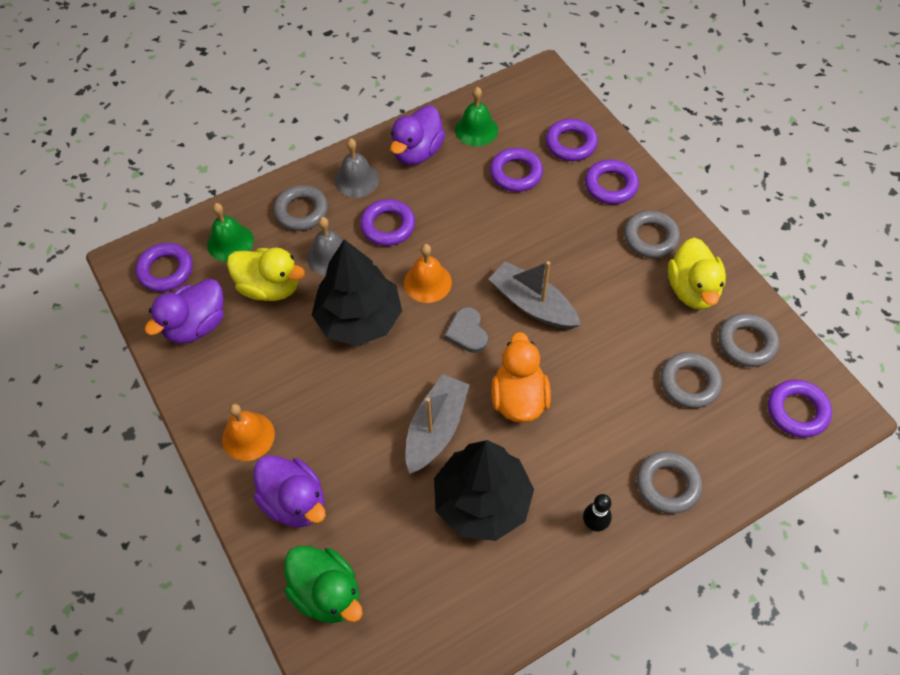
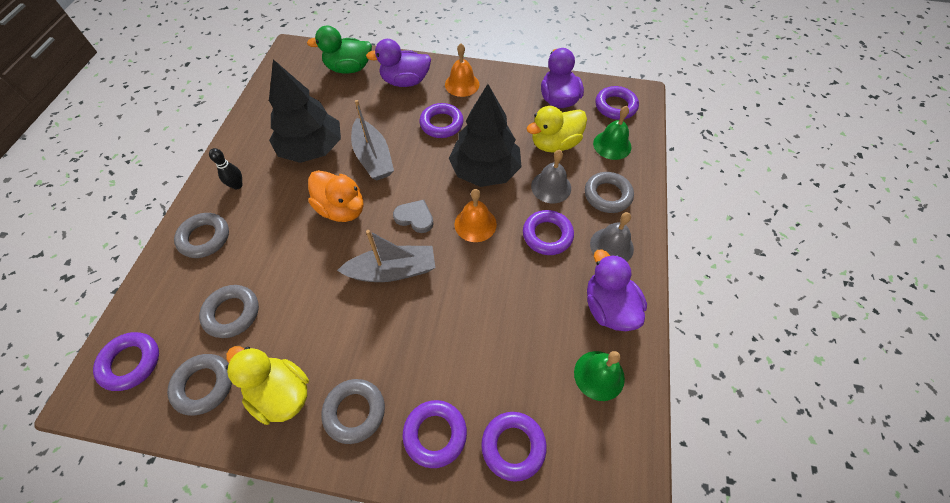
camera: 130 degrees right, 0 degrees up
(516, 173) = (520, 364): purple ring -> purple ring (441, 124)

